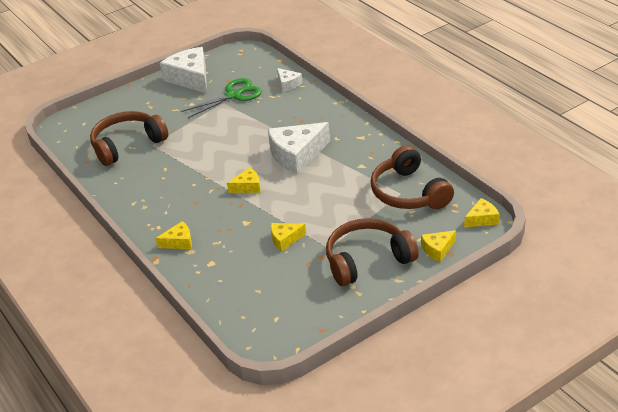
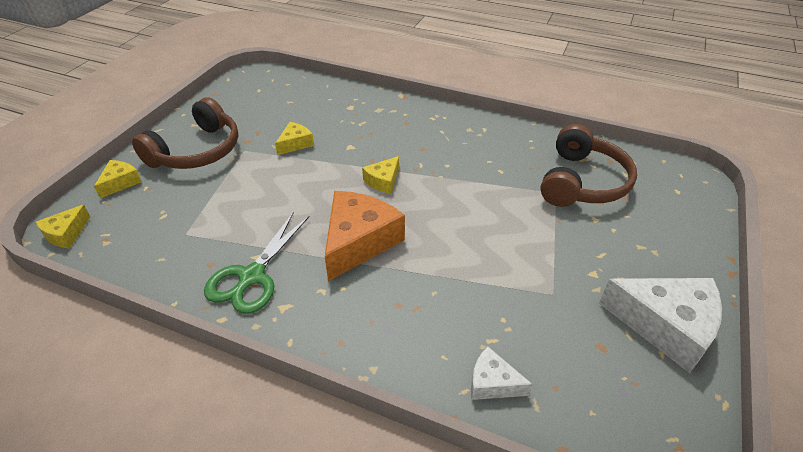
camera: 145 degrees right, 5 degrees up
(179, 242) = (397, 112): yellow cheese -> none
(233, 95) = (553, 315): green scissors -> green scissors (252, 276)
(296, 155) = (359, 241): white cheese -> orange cheese
(409, 193) = (174, 238): brown headphones -> none

